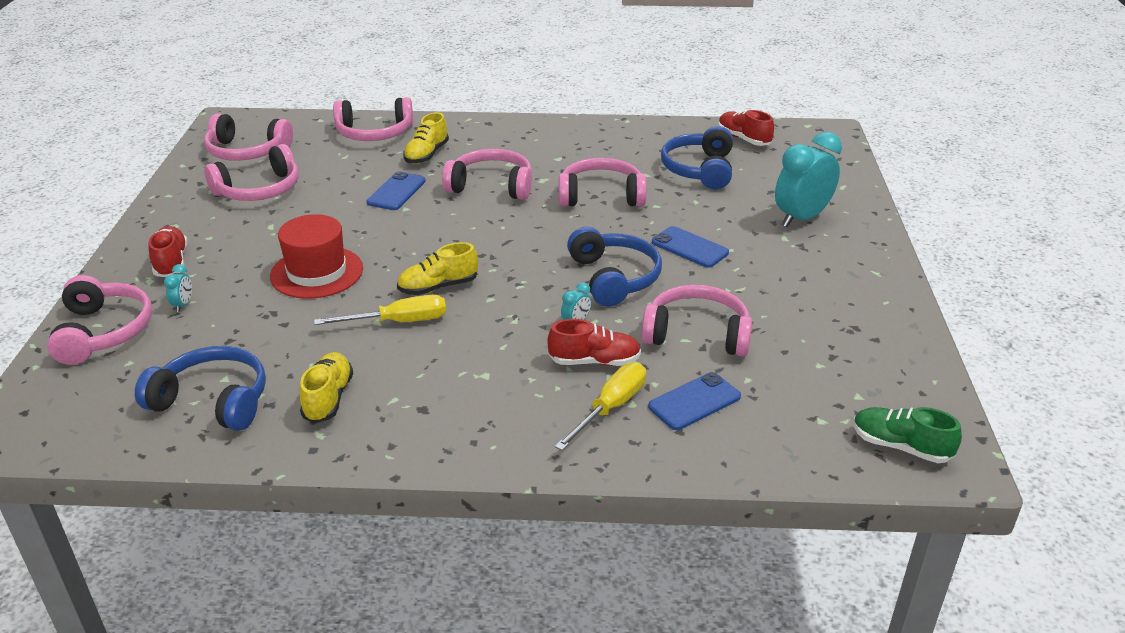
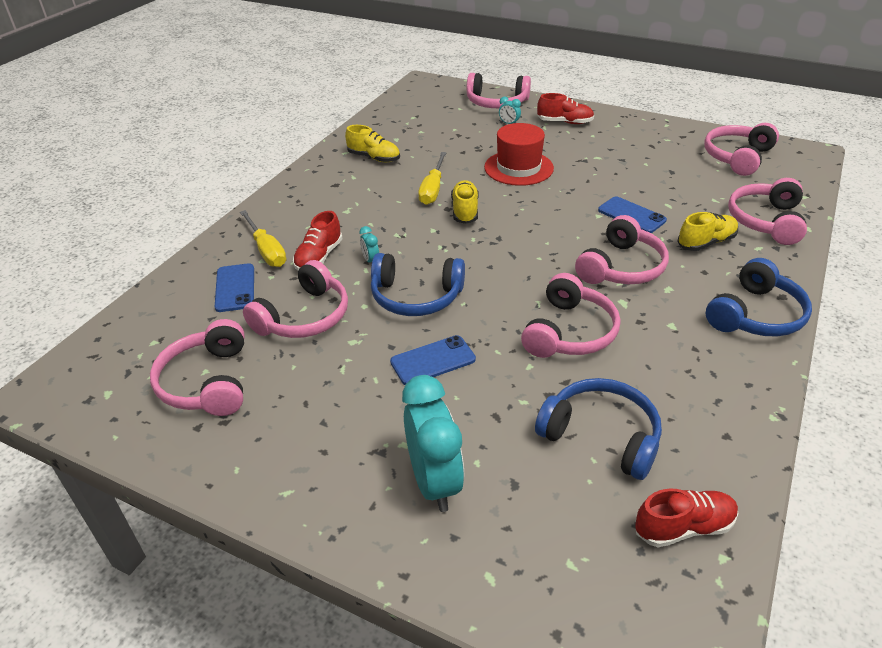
camera: 115 degrees right, 5 degrees up
(213, 401) = (403, 127): blue headphones -> blue headphones (755, 315)
(259, 190) = (661, 157): pink headphones -> pink headphones (208, 382)
(426, 154) = (706, 242): yellow shoe -> yellow shoe turned 105 degrees clockwise
(900, 446) = (86, 371): green shoe -> none

